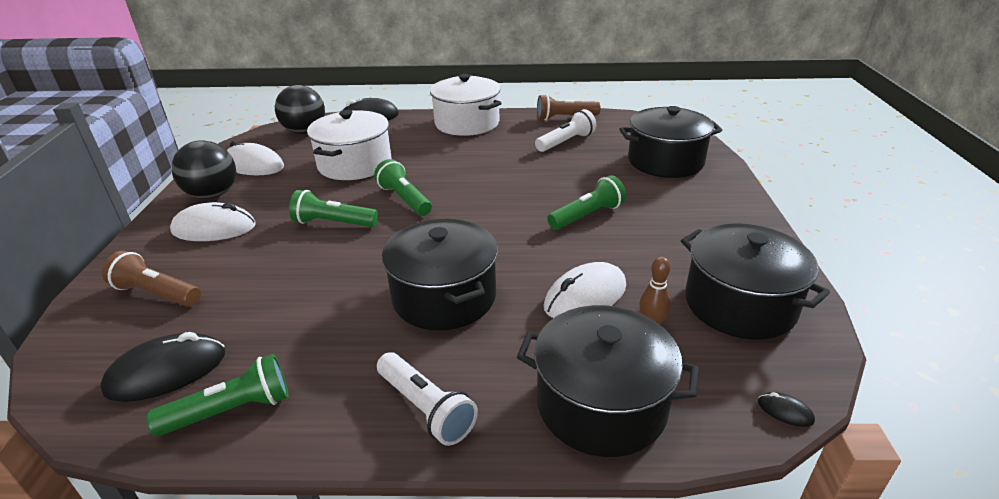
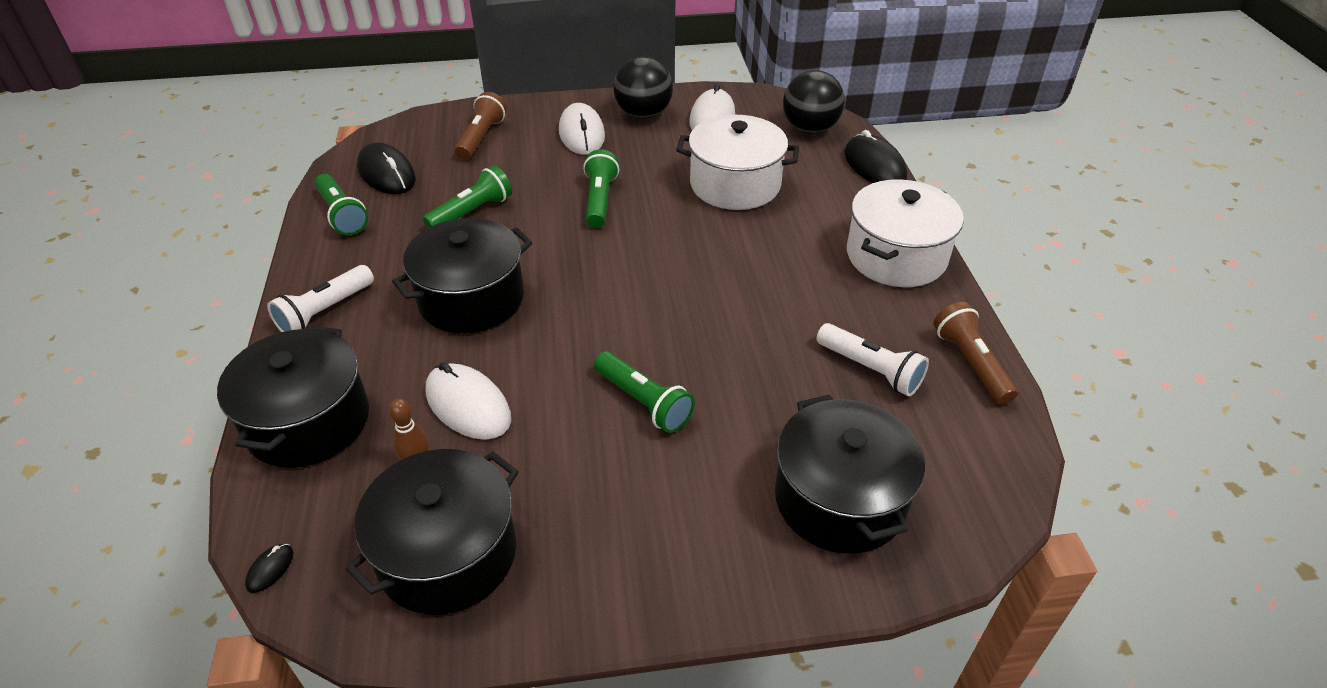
camera: 80 degrees right, 10 degrees up
(404, 199) = (658, 238): green flashlight -> green flashlight (472, 212)

